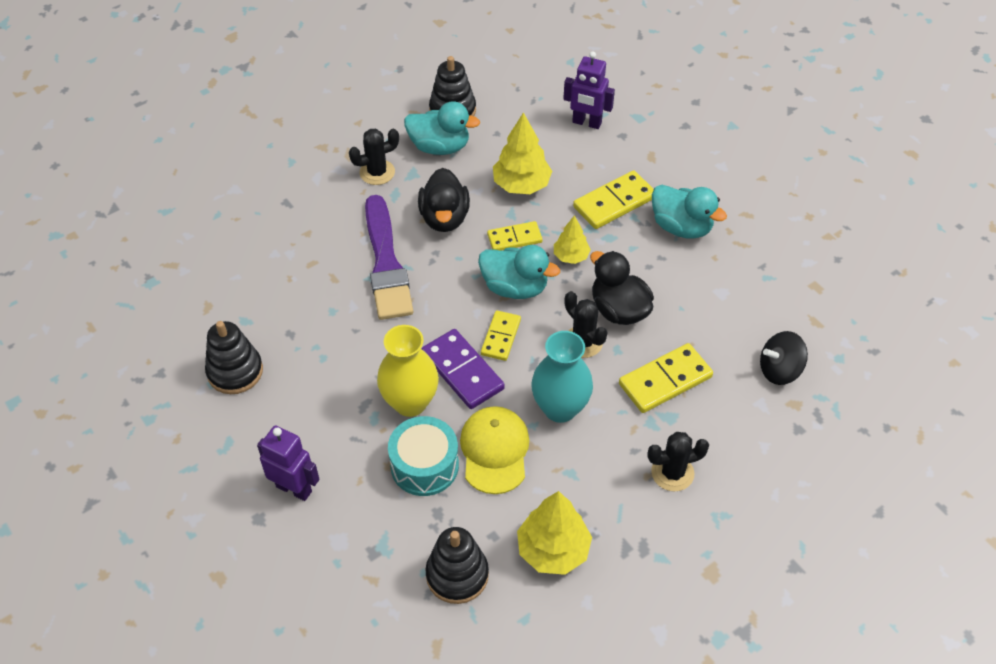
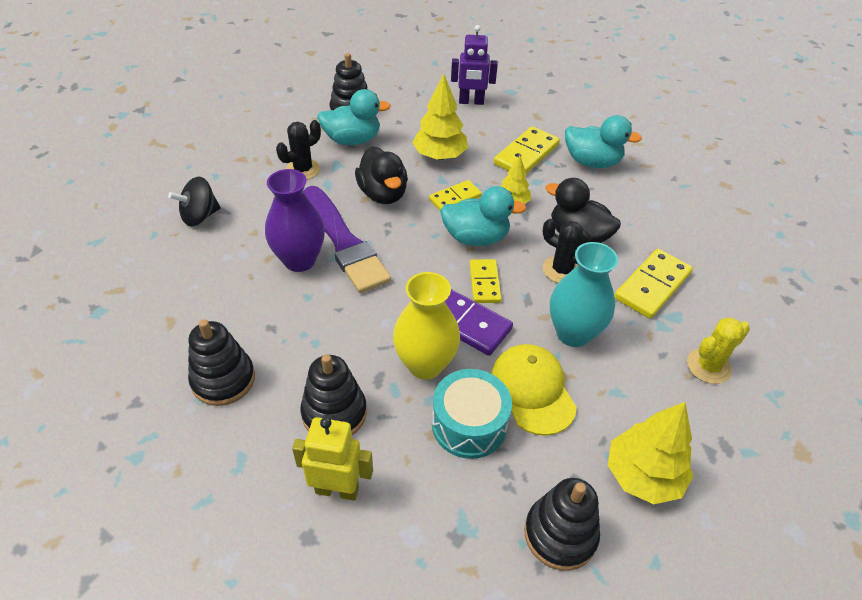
camera: 20 degrees left, 5 degrees down
(294, 488) = (337, 489): purple robot -> yellow robot
(315, 425) = (334, 413): none -> black stacking toy
(338, 272) = (299, 260): none -> purple vase
(672, 473) = (708, 366): black cactus -> yellow cactus
(779, 370) = (740, 255): black spinning top -> black spinning top (200, 216)

